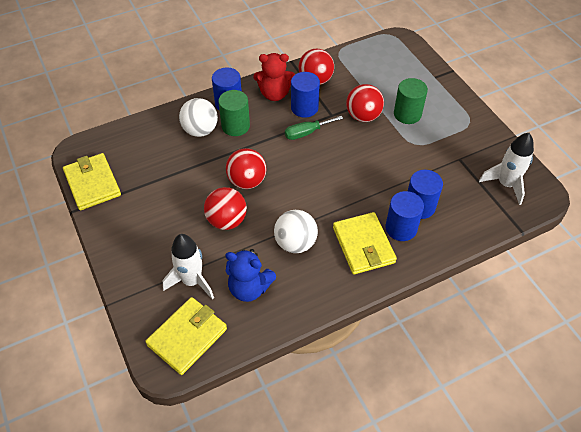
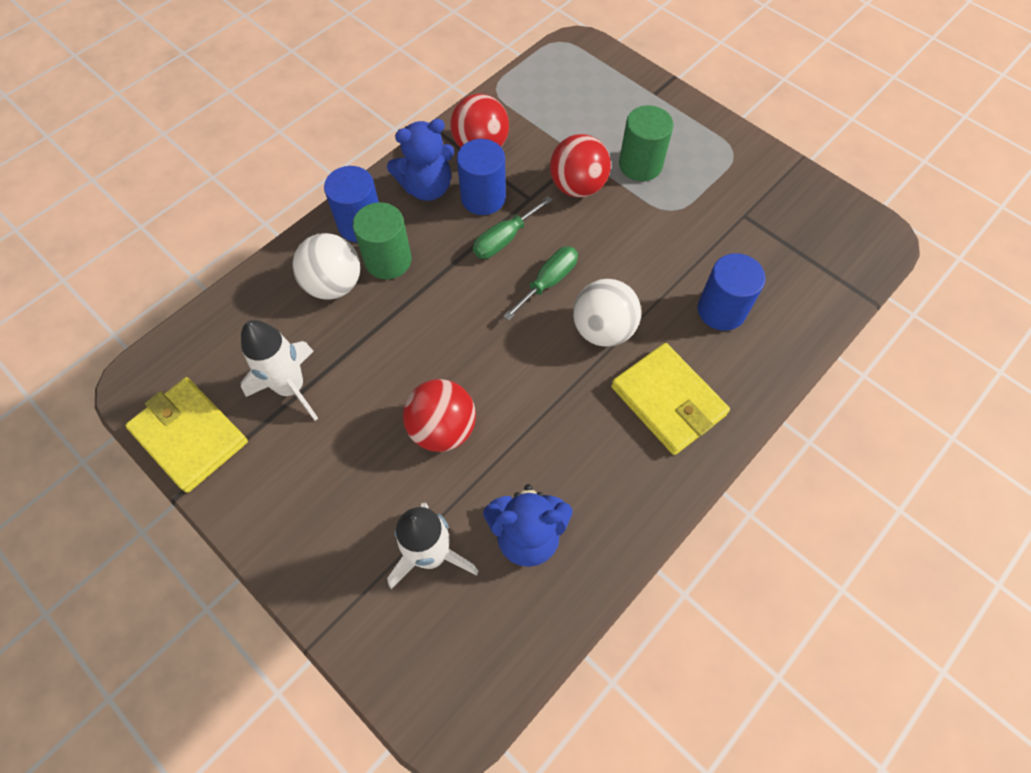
camera: 20 degrees left, 10 degrees up
(187, 337) = (464, 657): yellow wallet -> none
(247, 181) = (446, 350): red ball -> none
(274, 94) = (427, 187): red teddy bear -> blue teddy bear
(295, 243) = (565, 432): white ball -> white ball (603, 330)
(322, 162) = (548, 282): none -> green screwdriver
(401, 228) = (710, 354): blue cylinder -> none
(505, 184) = (824, 236): white rocket -> white rocket (291, 387)

